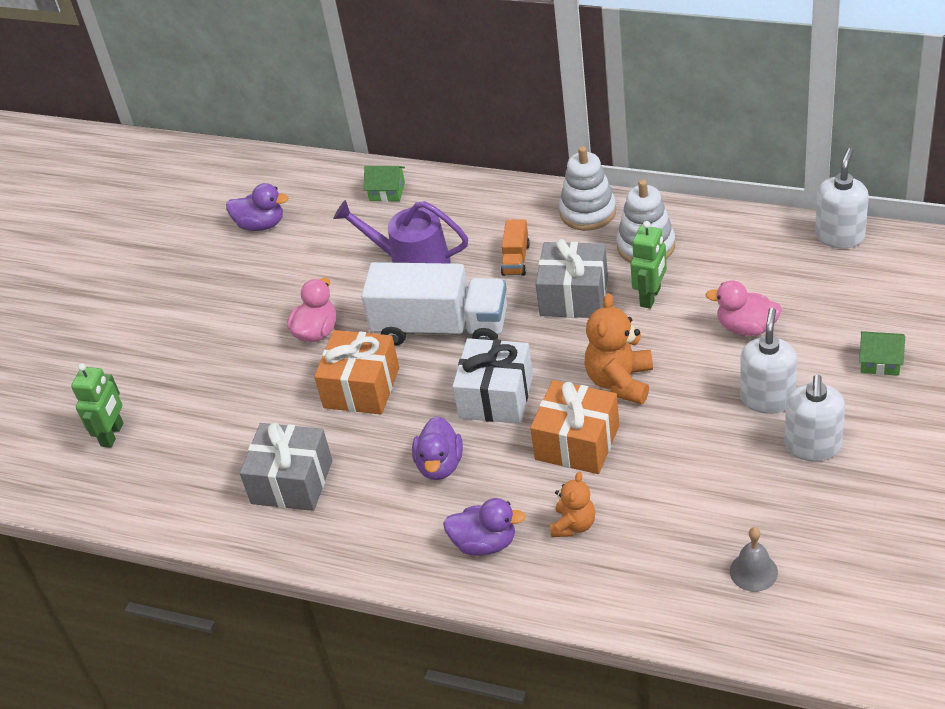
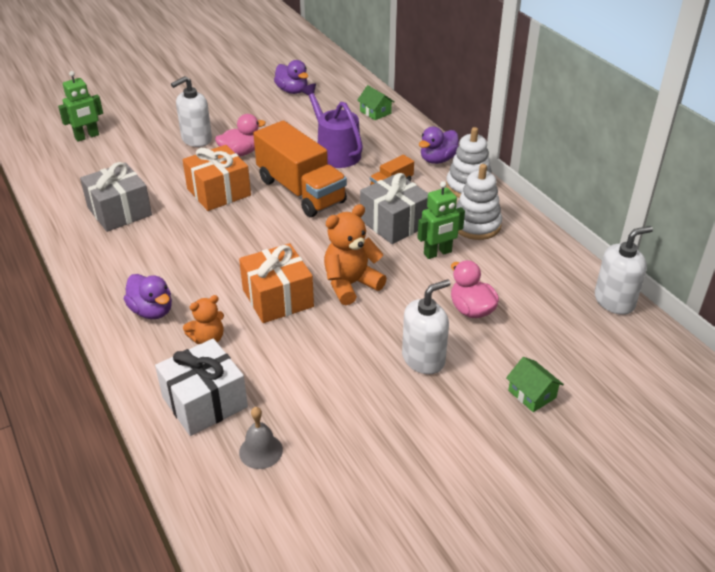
camera: 35 degrees right, 5 degrees down
(440, 465) = (194, 255): purple duck -> purple duck (438, 160)
(441, 327) = (301, 191): white truck -> orange truck
(496, 396) = (274, 243): white gift -> white gift (204, 402)
(813, 446) = (410, 409): white soap dispenser -> white soap dispenser (196, 139)

